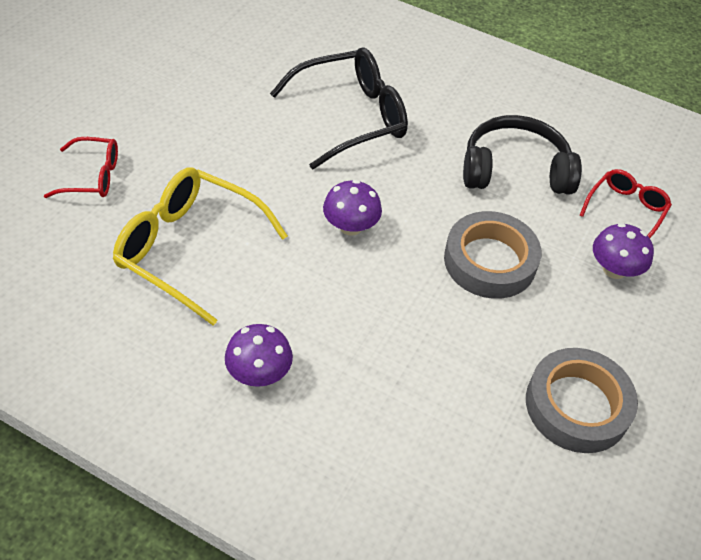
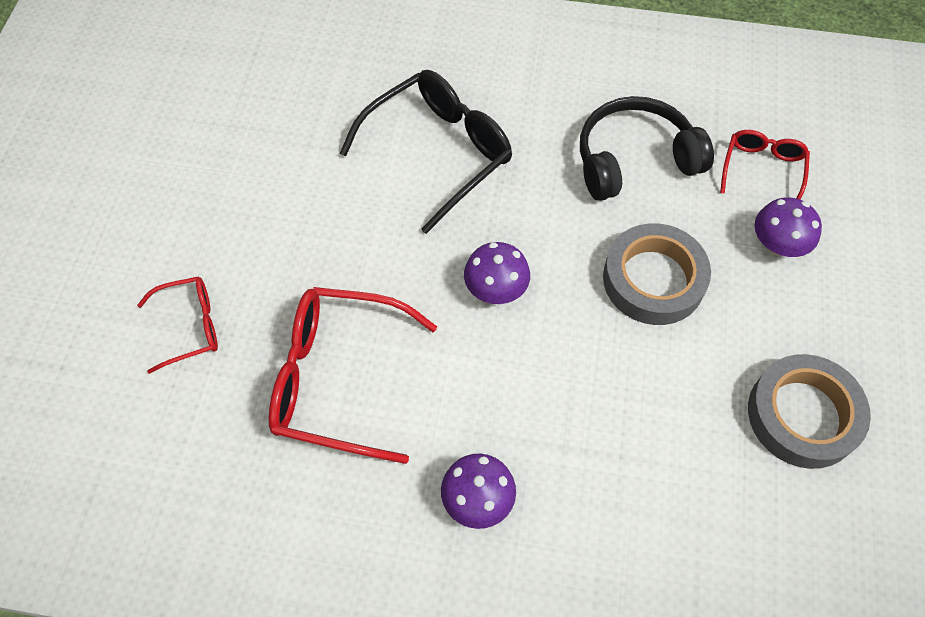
camera: 15 degrees left, 10 degrees up
(190, 249) = (339, 379): yellow glasses -> red glasses

